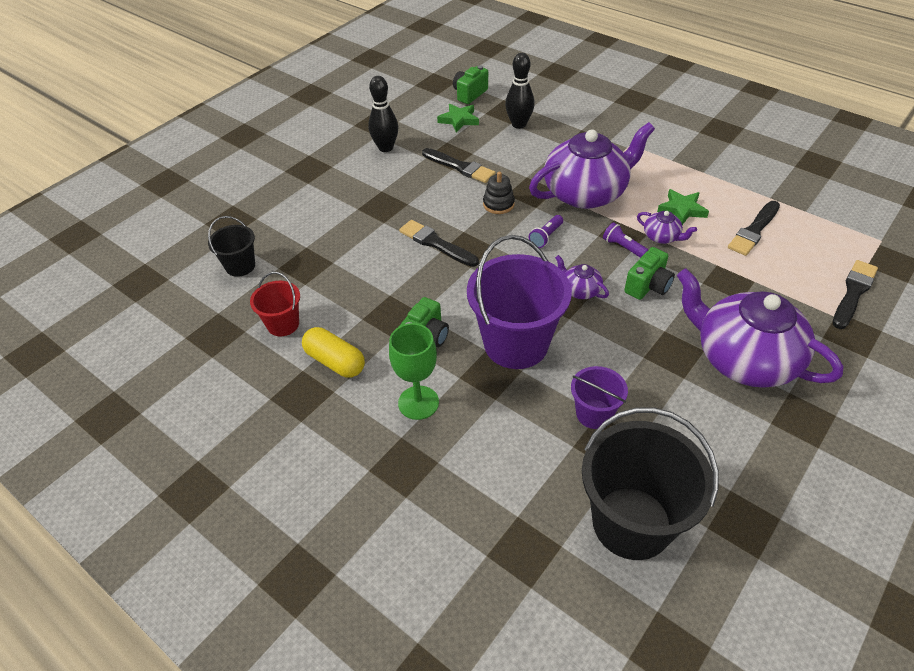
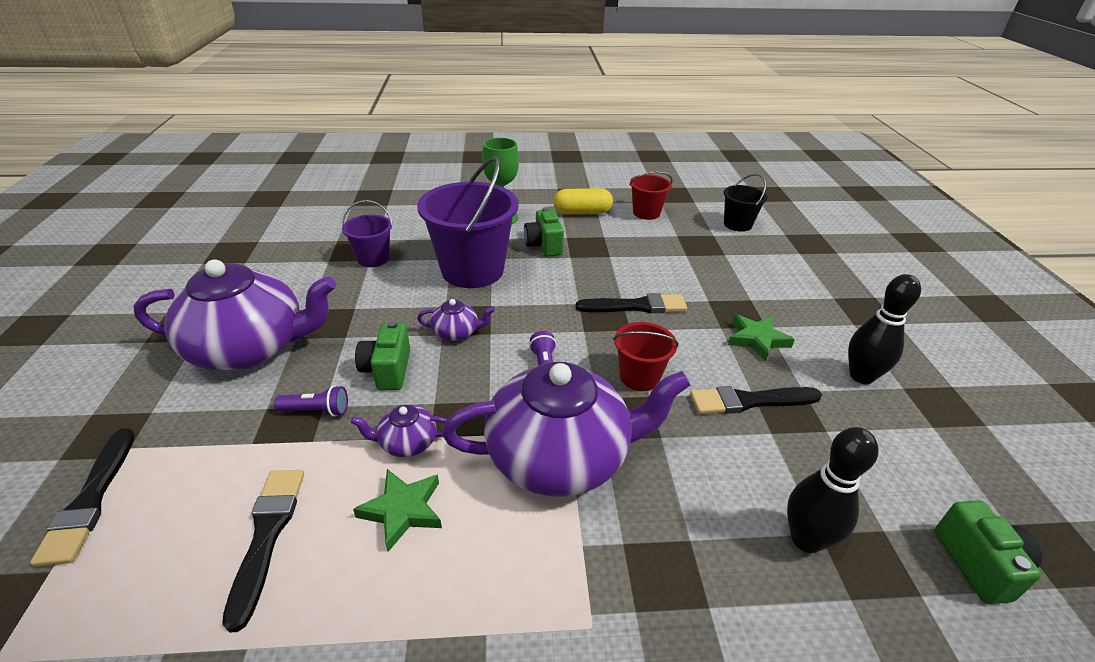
camera: 135 degrees right, 10 degrees down
(459, 120) = (884, 484): green star -> green star (757, 339)
(498, 204) = (639, 377): black stacking toy -> red bucket
(586, 193) = (560, 456): purple teapot -> purple teapot turned 120 degrees counterclockwise
(623, 247) = (447, 401): purple flashlight -> purple flashlight (316, 411)
(631, 523) = (312, 225): black bucket -> none

